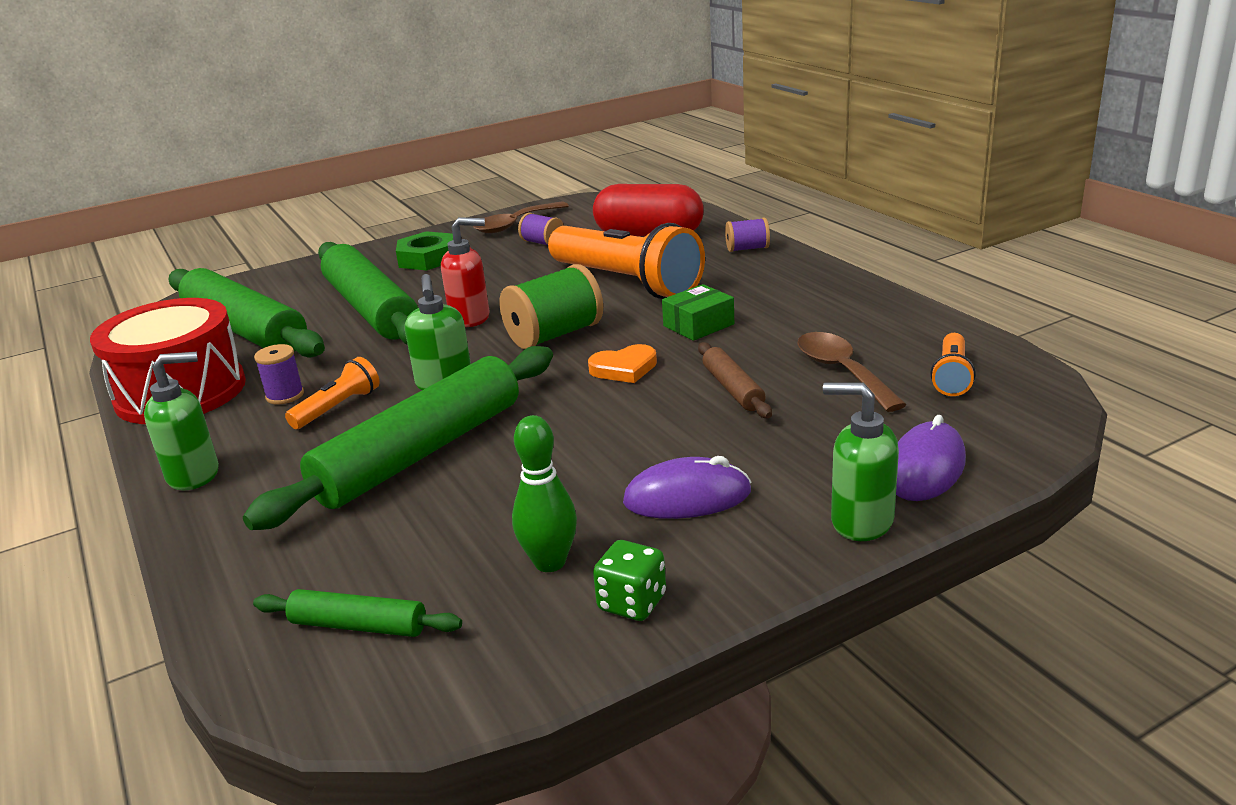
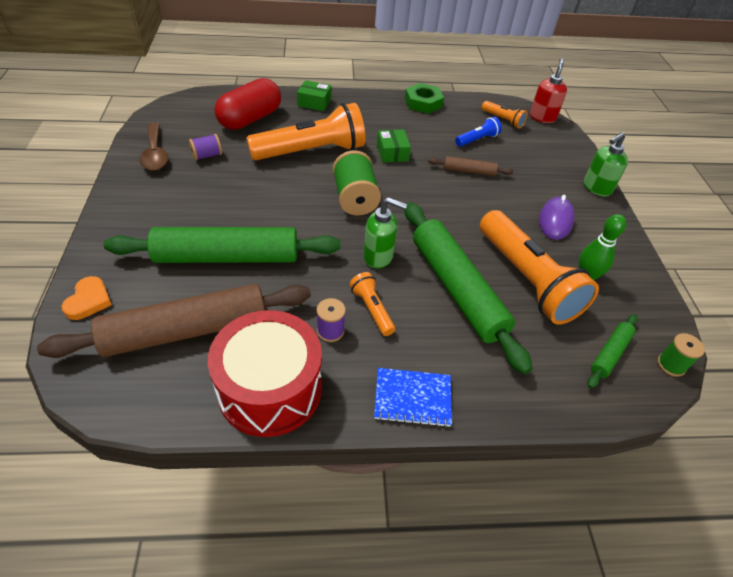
camera: 70 degrees left, 20 degrees up
(194, 475) = (412, 398): green soap dispenser -> blue notebook
(245, 330) = (186, 331): green rolling pin -> brown rolling pin
(367, 708) = (671, 365): none -> green spool
(427, 258) = (164, 207): green nut -> green nut (423, 103)
(470, 318) = (295, 220): red soap dispenser -> red soap dispenser (542, 117)
(491, 504) = (527, 279): none -> orange flashlight
(624, 368) = (419, 191): orange heart -> orange heart (89, 300)
(632, 603) = (625, 264): green dice -> none
(747, 249) = (314, 102): purple spool -> green box
(841, 371) = (477, 140): brown spoon -> blue flashlight
(925, 468) = (568, 158): purple mouse -> none

